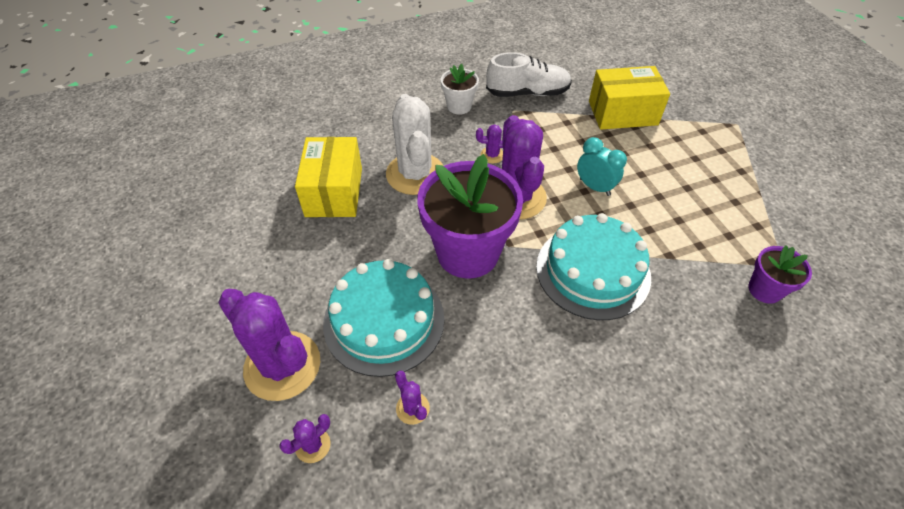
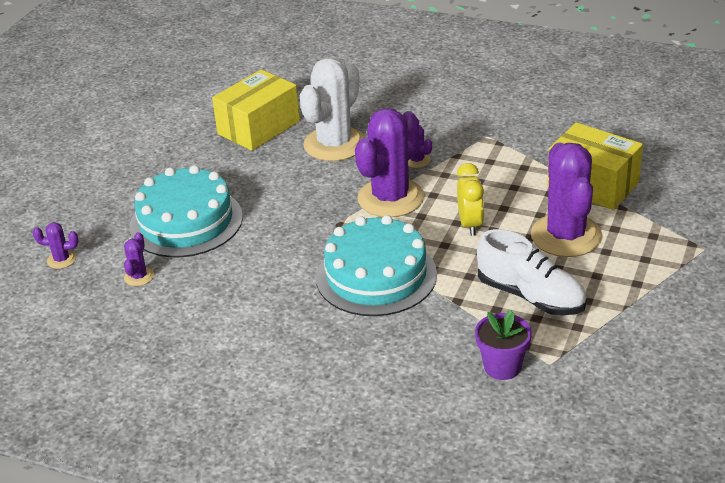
camera: 45 degrees right, 15 degrees down
(282, 365) = (96, 211): purple cactus -> purple cactus (566, 236)
(459, 106) = (443, 112): white flower pot -> none
(468, 253) = (299, 214): purple flower pot -> none
(527, 93) = (523, 128): white shoe -> white shoe (531, 296)
(594, 187) = (470, 224): turquoise clock -> yellow clock

